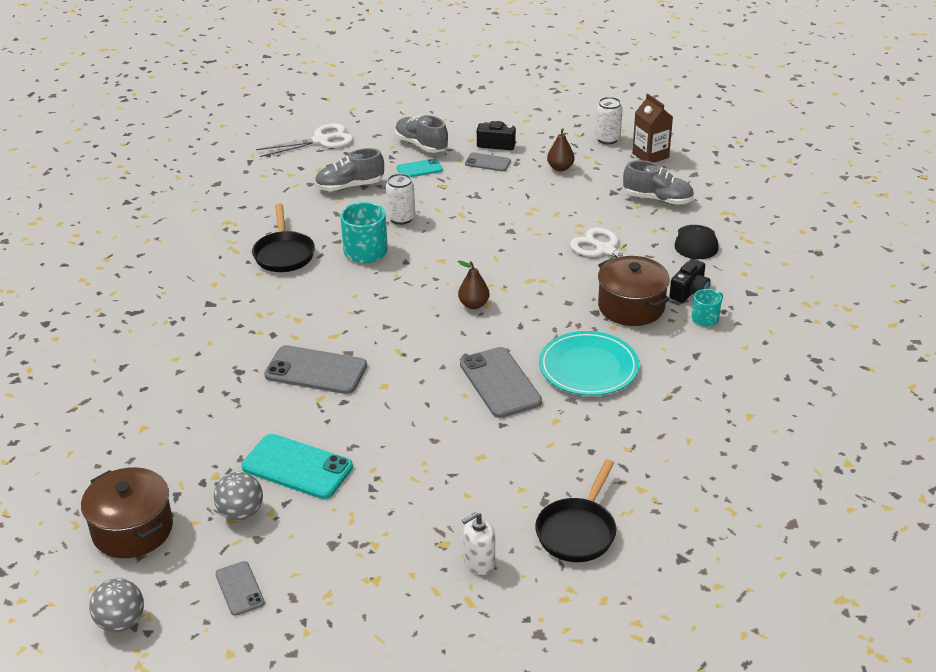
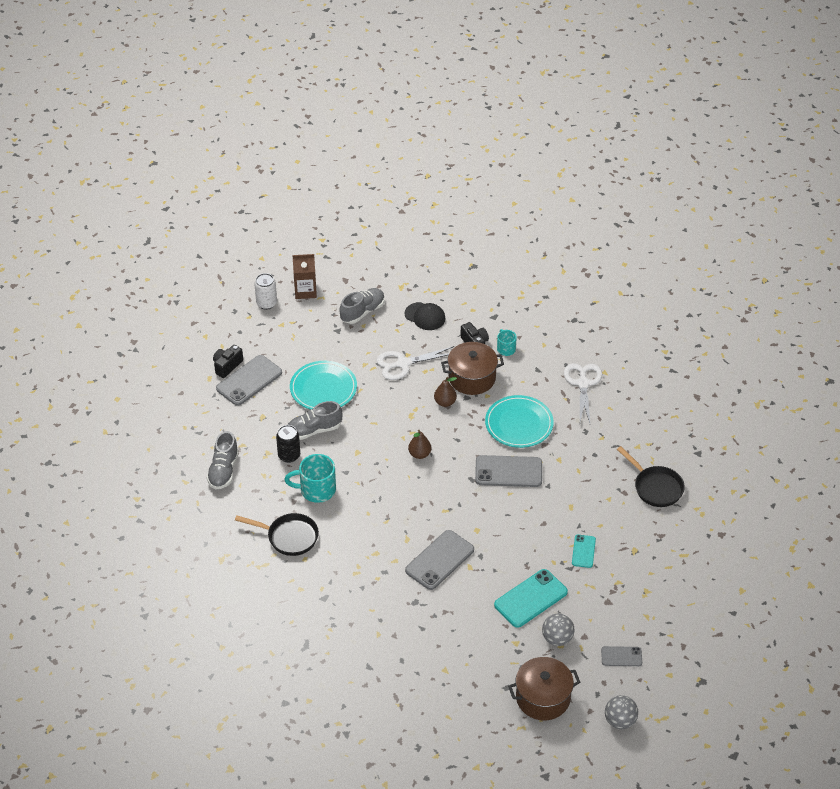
camera: 65 degrees left, 10 degrees up
(321, 140) = (141, 466): white scissors -> white scissors (583, 384)
(401, 218) = (289, 455): white can -> black can
(419, 169) = (229, 422): turquoise phone -> turquoise phone (583, 551)
(421, 145) = (195, 409): grey shoe -> grey shoe (314, 430)
(479, 563) = (657, 540): white soap dispenser -> none
(487, 162) = (249, 380): grey phone -> grey phone, size x1.79
(518, 209) = (323, 388): none -> turquoise plate
(560, 168) = (286, 344): brown pear -> brown pear (445, 402)

